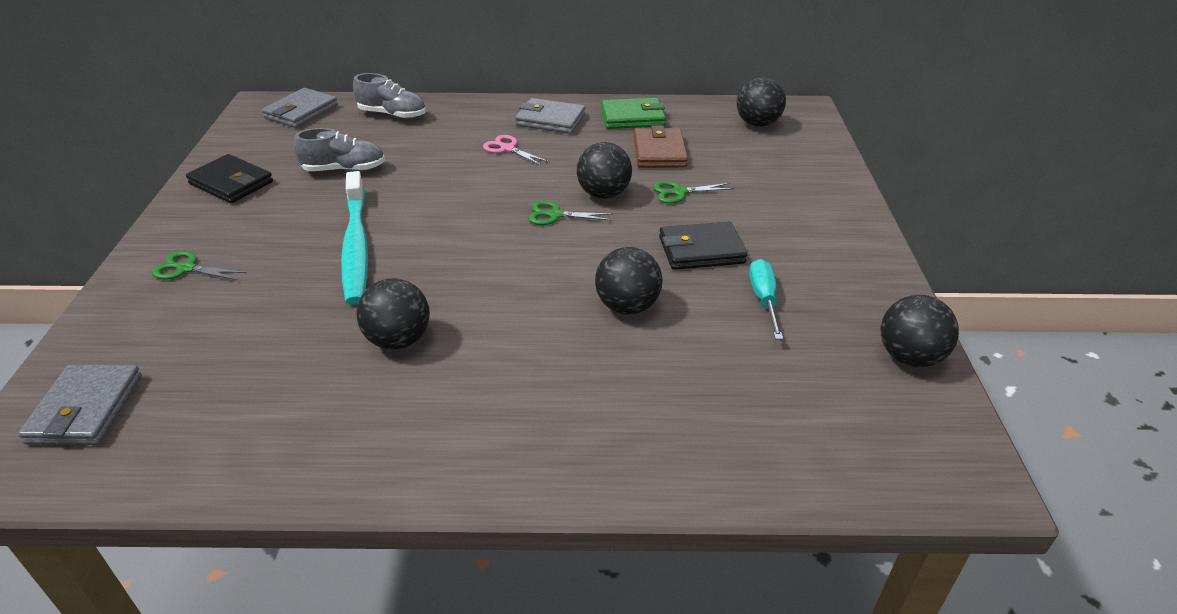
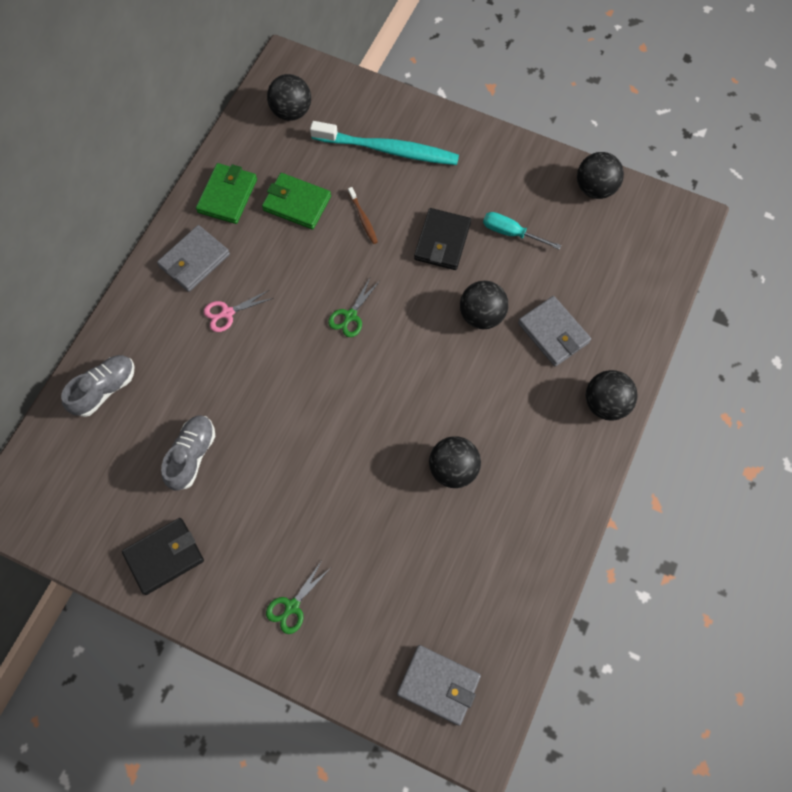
camera: 65 degrees left, 30 degrees up
(301, 112) = (48, 472): grey wallet -> grey wallet (553, 333)
(356, 245) = (321, 471): turquoise toothbrush -> turquoise toothbrush (387, 149)
(603, 194) = (338, 271): black ball -> black ball (605, 403)
(659, 152) = (297, 203): brown wallet -> green wallet
(679, 192) = (363, 218): green scissors -> brown toothbrush

